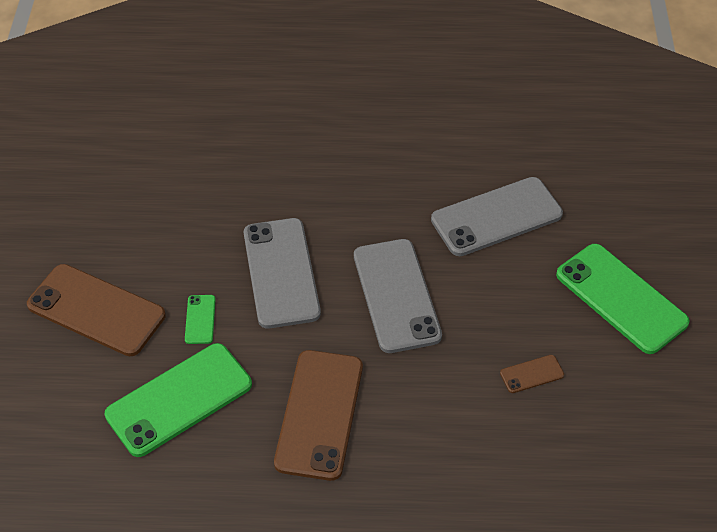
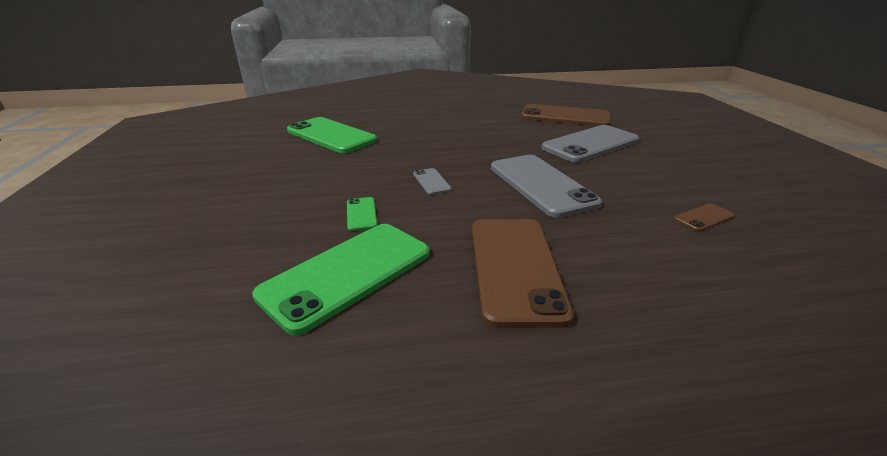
camera: 10 degrees left, 20 degrees down
(96, 310) = (251, 218): brown phone -> brown phone (565, 116)
(281, 273) = (431, 181): grey phone -> grey phone, size x0.44
(621, 298) = (727, 171): green phone -> green phone (331, 135)

